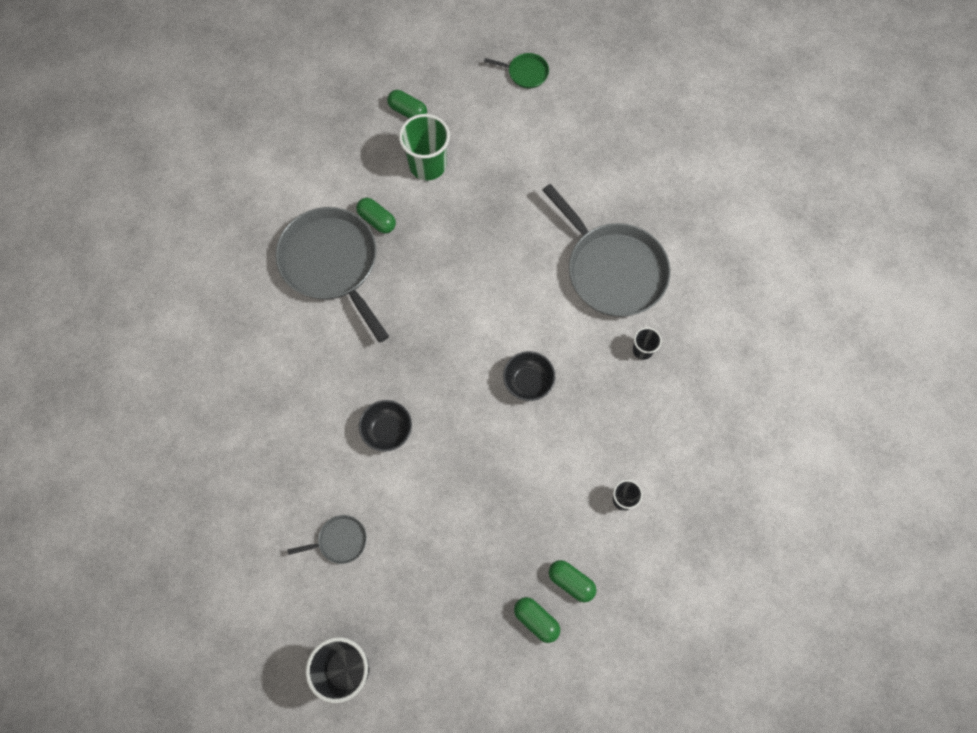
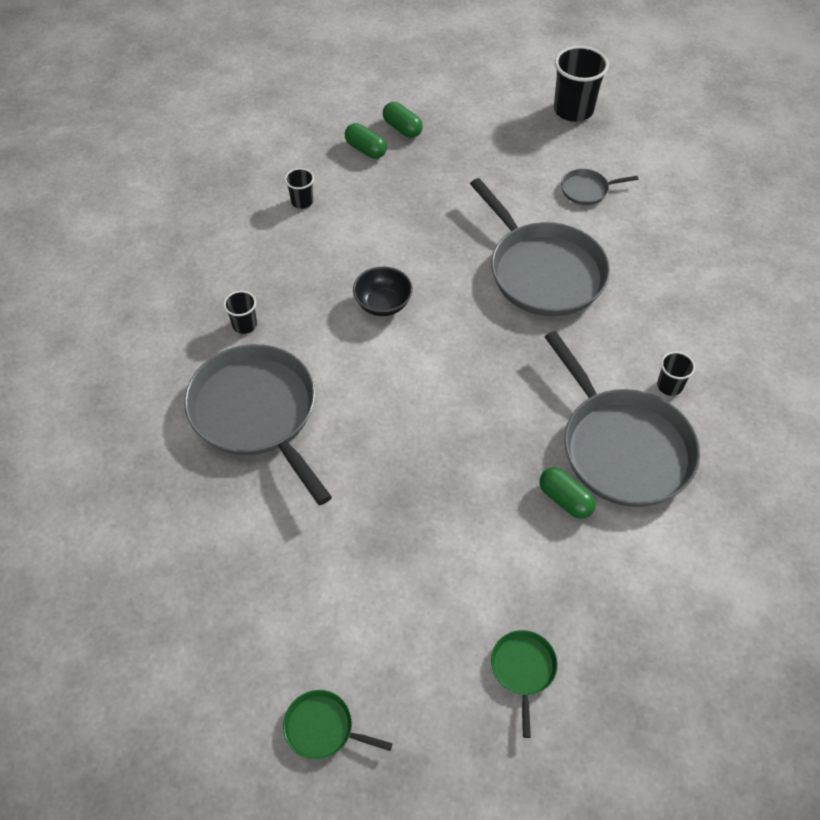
camera: 175 degrees left, 15 degrees down
(288, 320) = (669, 386): none -> black cup
(387, 430) = (543, 271): black bowl -> grey pan
(408, 111) = (523, 670): green capsule -> green pan
(427, 165) = (493, 575): green cup -> none

